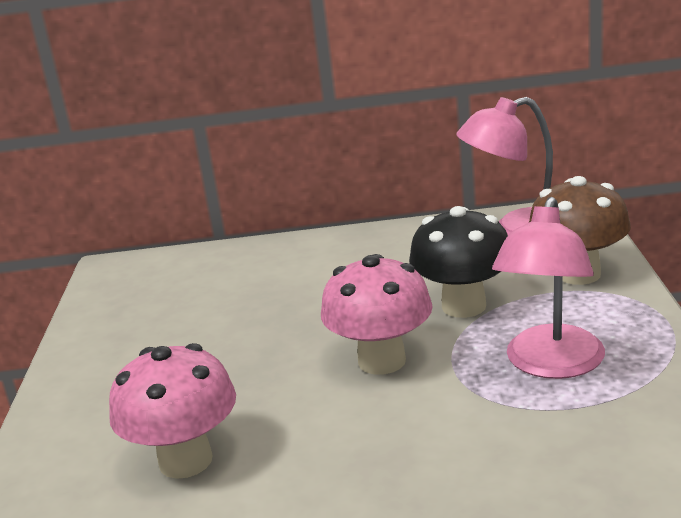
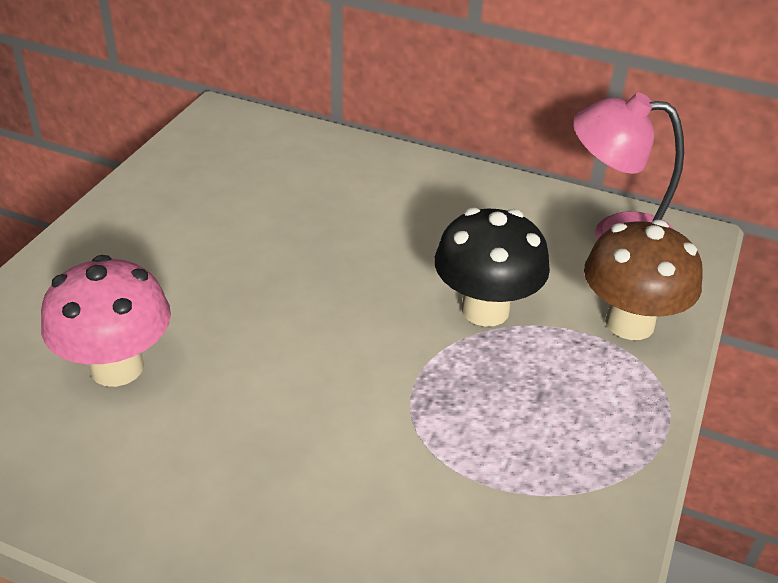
camera: 20 degrees right, 15 degrees up
(382, 361) = (359, 339): pink mushroom -> none
(551, 365) = (507, 422): pink lamp -> none

